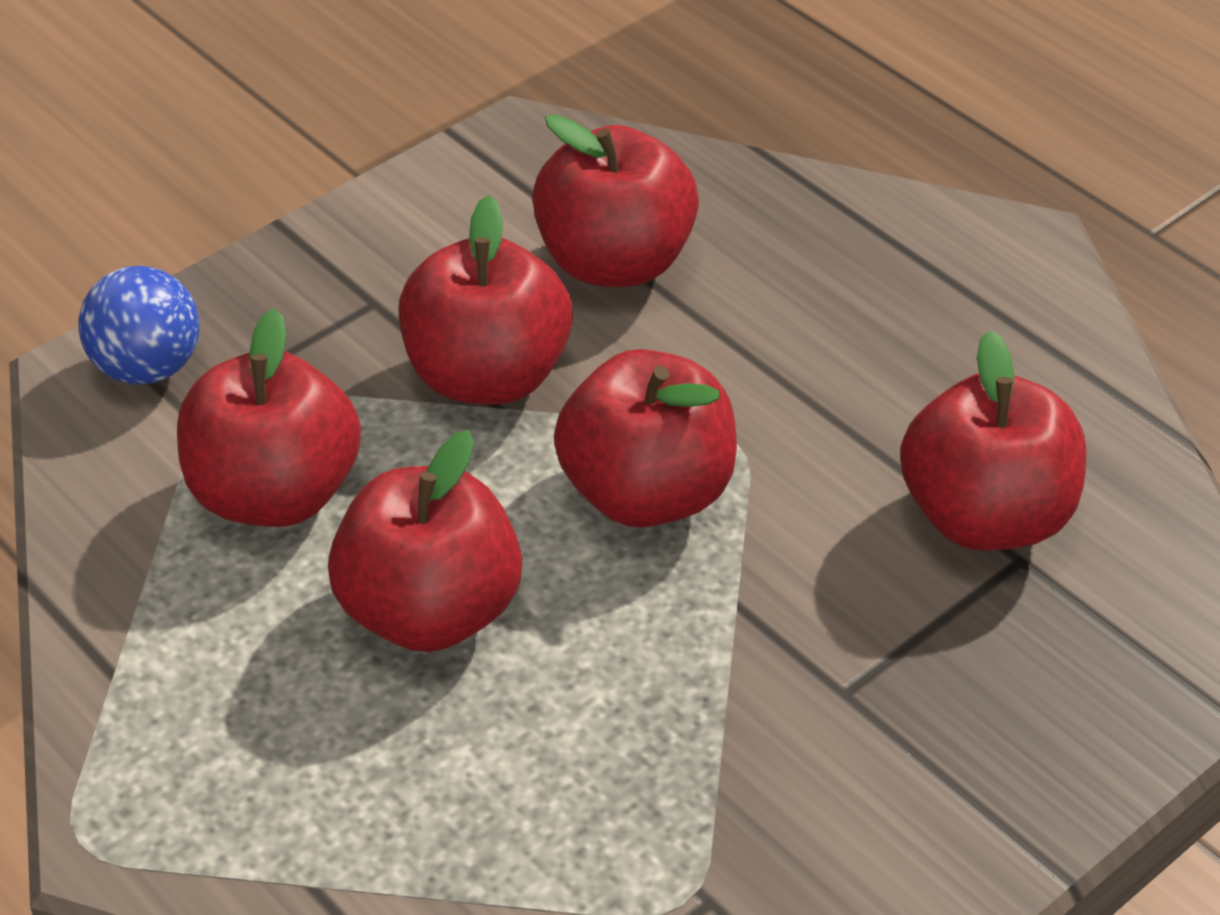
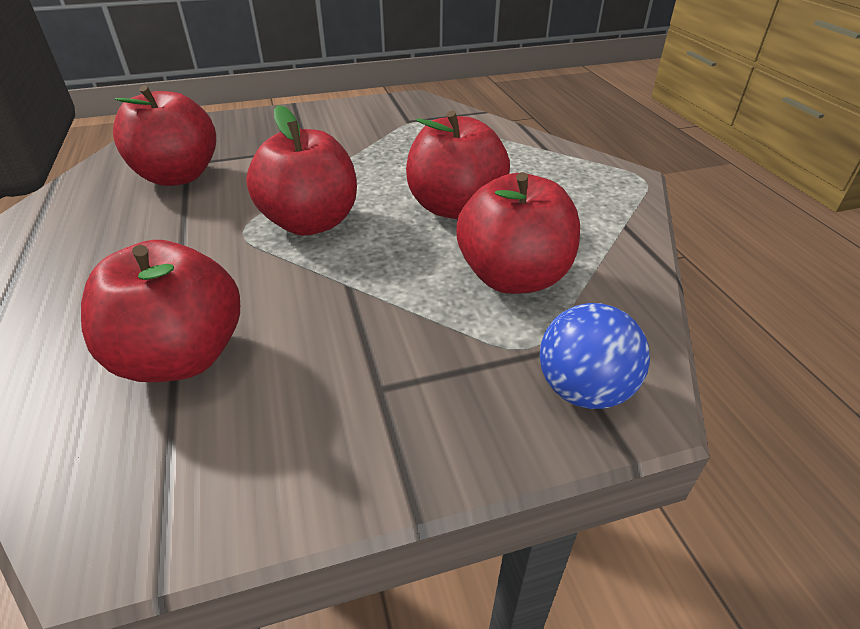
camera: 155 degrees left, 5 degrees down
(487, 376) = (341, 304): red apple -> none

